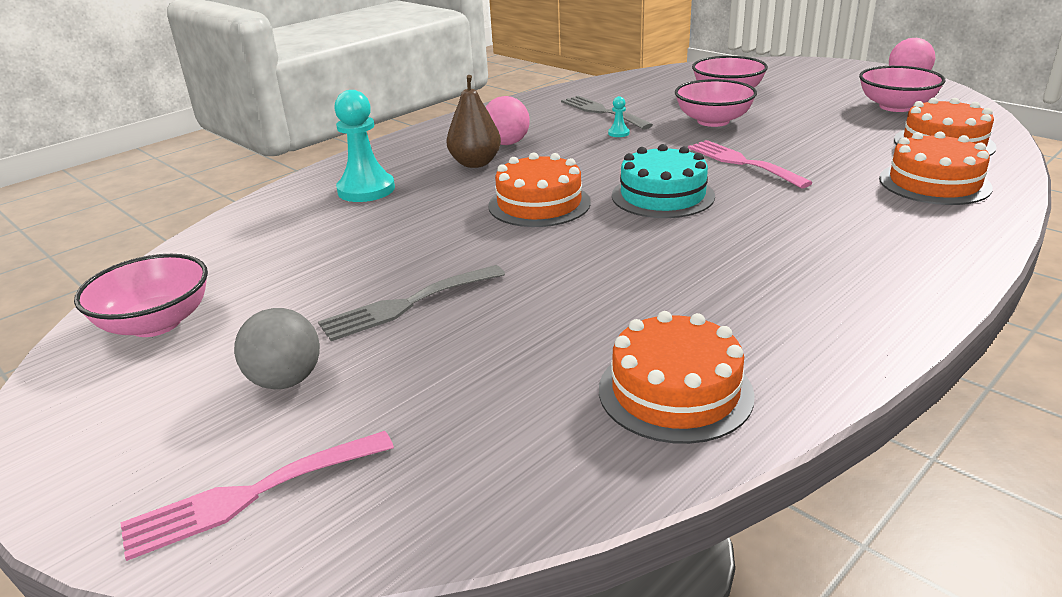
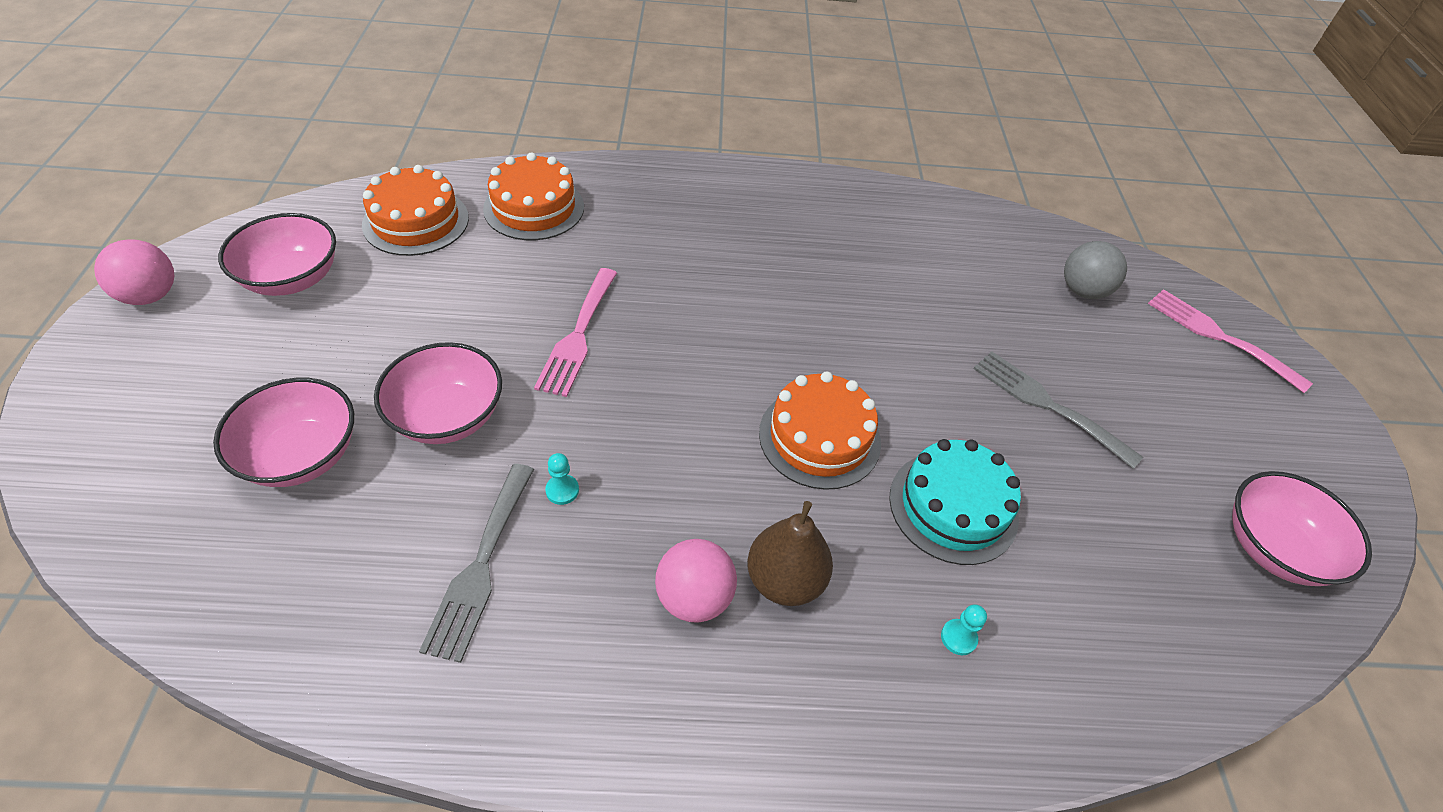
camera: 140 degrees left, 20 degrees up
(250, 495) = (1219, 336): pink fork -> pink fork turned 150 degrees counterclockwise
(286, 381) = (1174, 399): grey ball -> grey ball (1083, 291)
(366, 190) = (958, 638): turquoise pawn -> turquoise pawn, size x0.42
(407, 304) = (1047, 405): grey fork -> grey fork turned 150 degrees counterclockwise
(662, 196) = (713, 356): turquoise cake -> turquoise cake (953, 506)
(675, 391) = (952, 234): orange cake -> none

